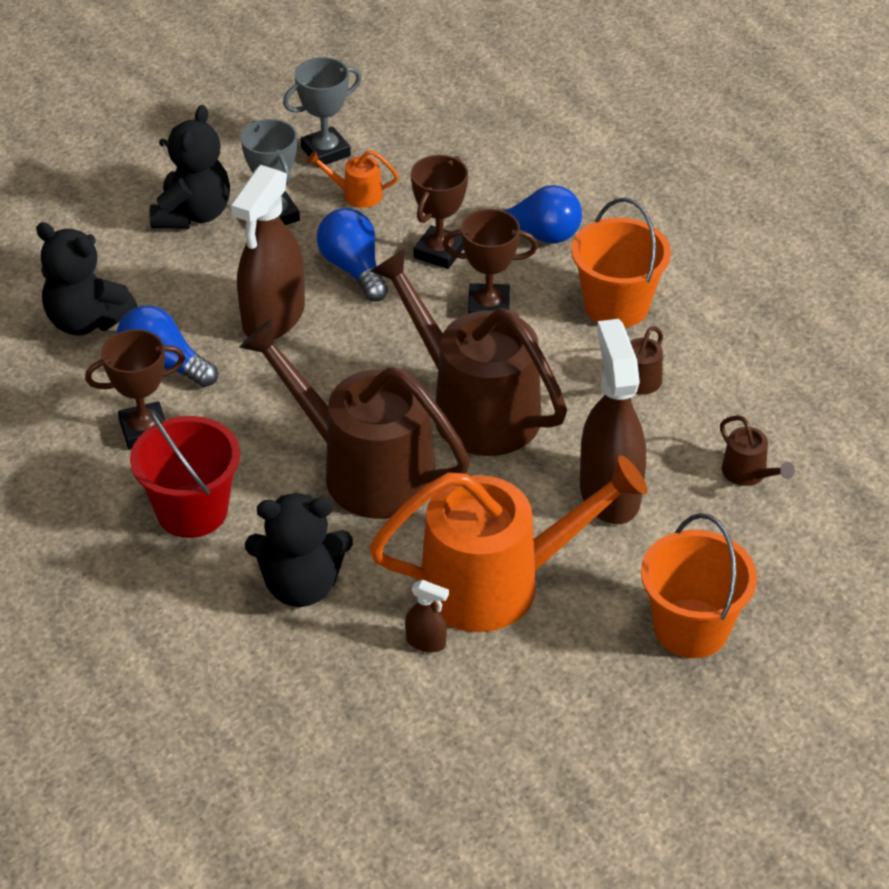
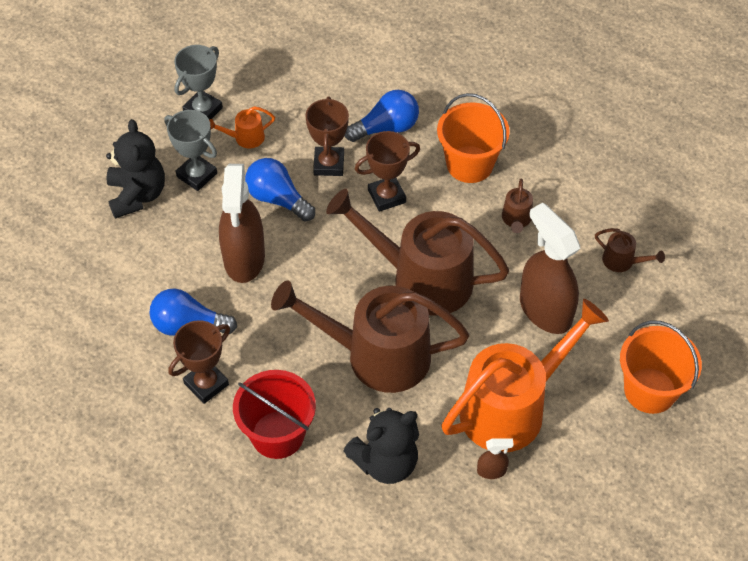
camera: 25 degrees left, 10 degrees up
(86, 321) = (111, 311): black teddy bear -> none

